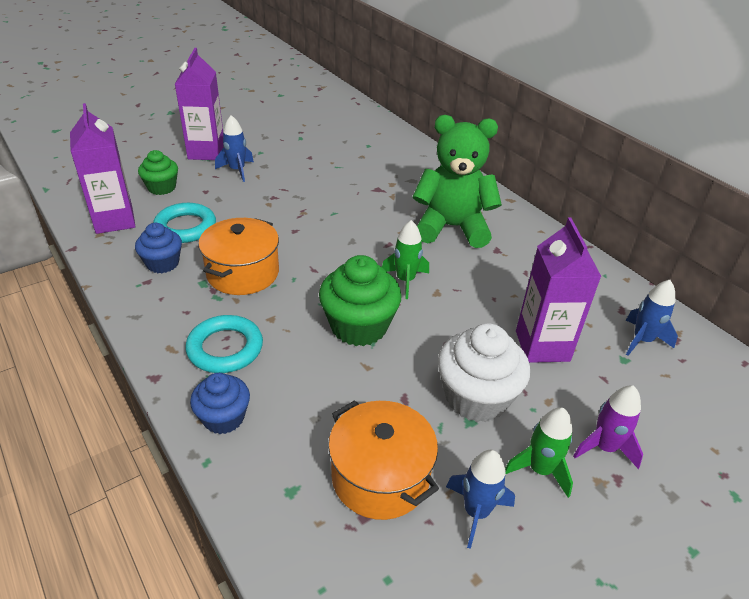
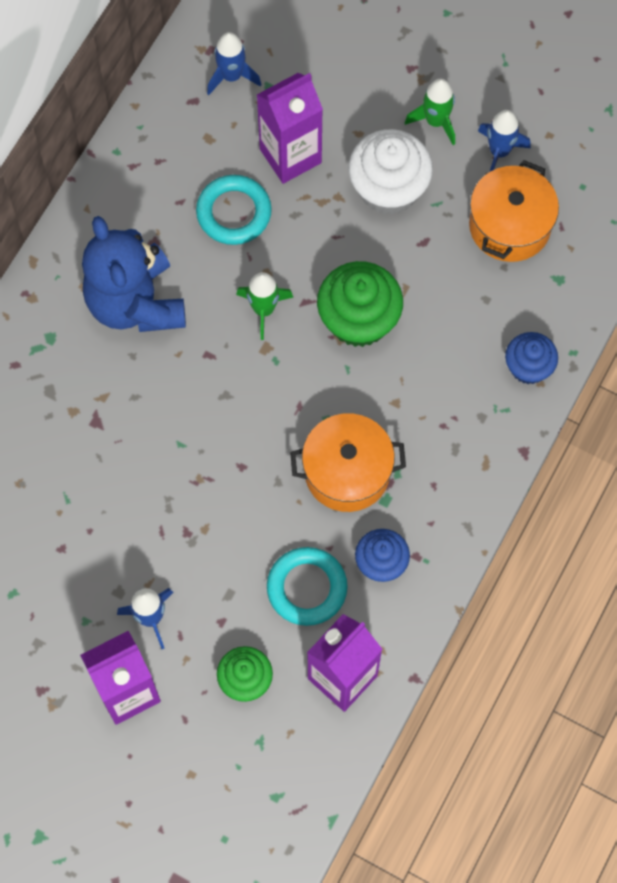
camera: 115 degrees left, 30 degrees up
(225, 348) = (457, 417): turquoise ring -> turquoise ring (234, 213)
(452, 227) = (136, 303): green teddy bear -> blue teddy bear
(604, 447) = (385, 82): purple rocket -> none

